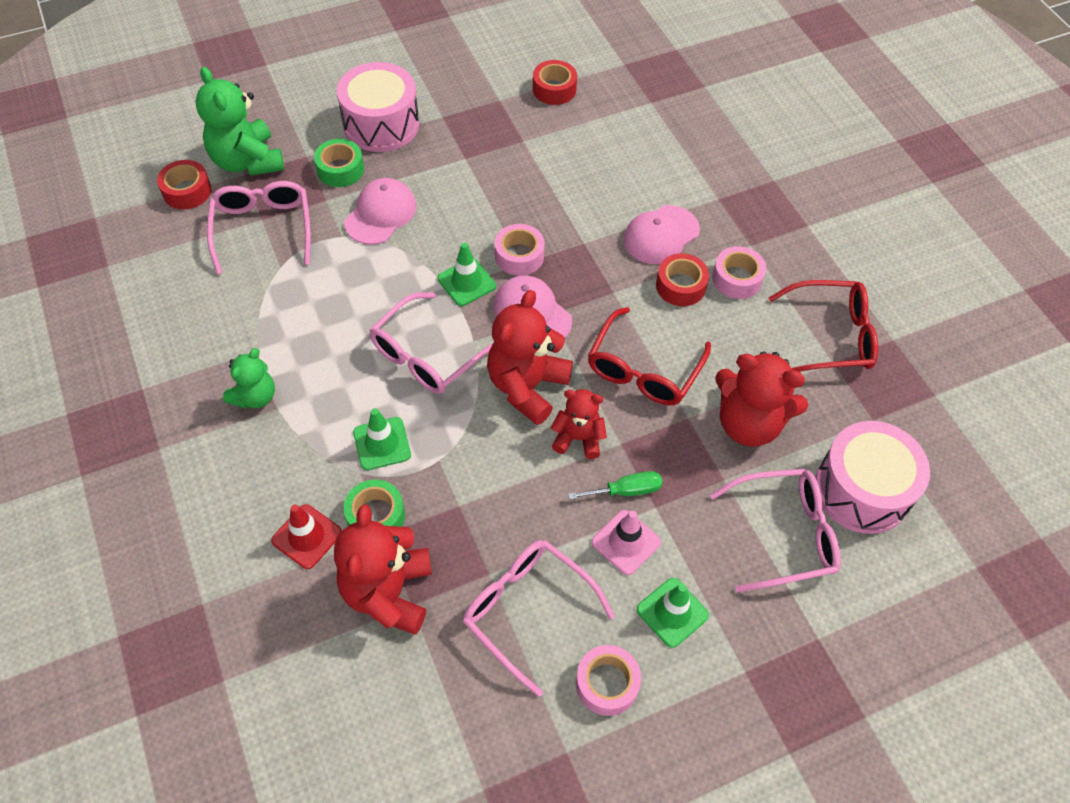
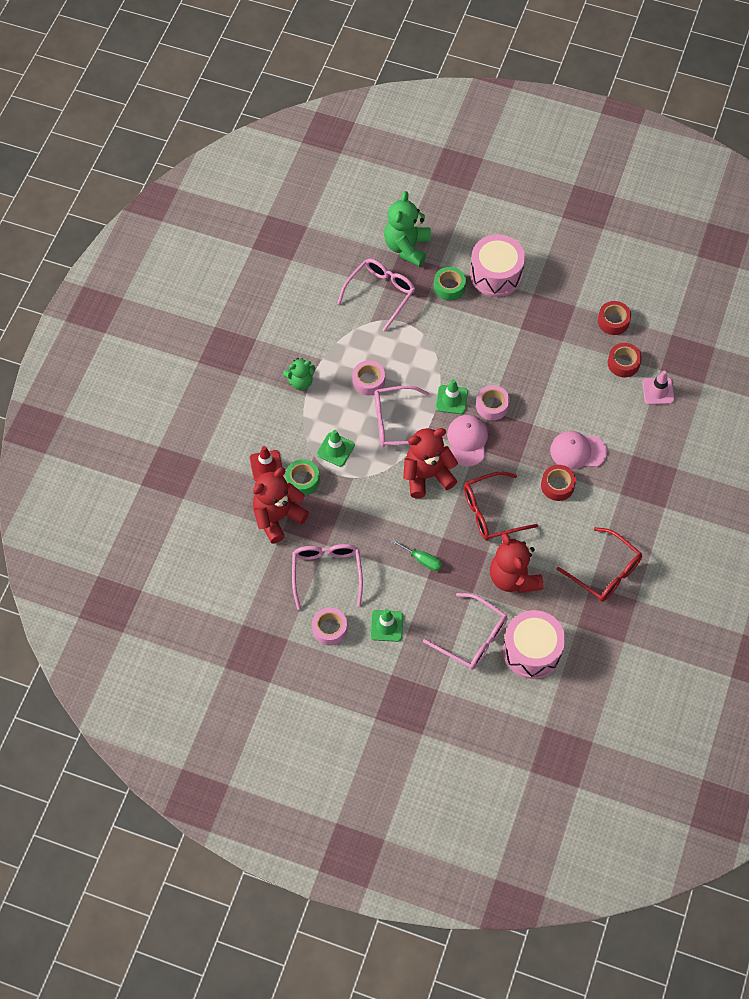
camera: 45 degrees right, 5 degrees up
(187, 191) = (362, 243): red tape -> red tape (623, 363)
(381, 214) = (445, 329): pink cap -> none
(578, 438) = (425, 519): red teddy bear -> none
(626, 542) = (398, 581): pink traffic cone -> pink traffic cone (658, 391)
(737, 279) = (591, 505): pink tape -> pink tape (368, 381)

